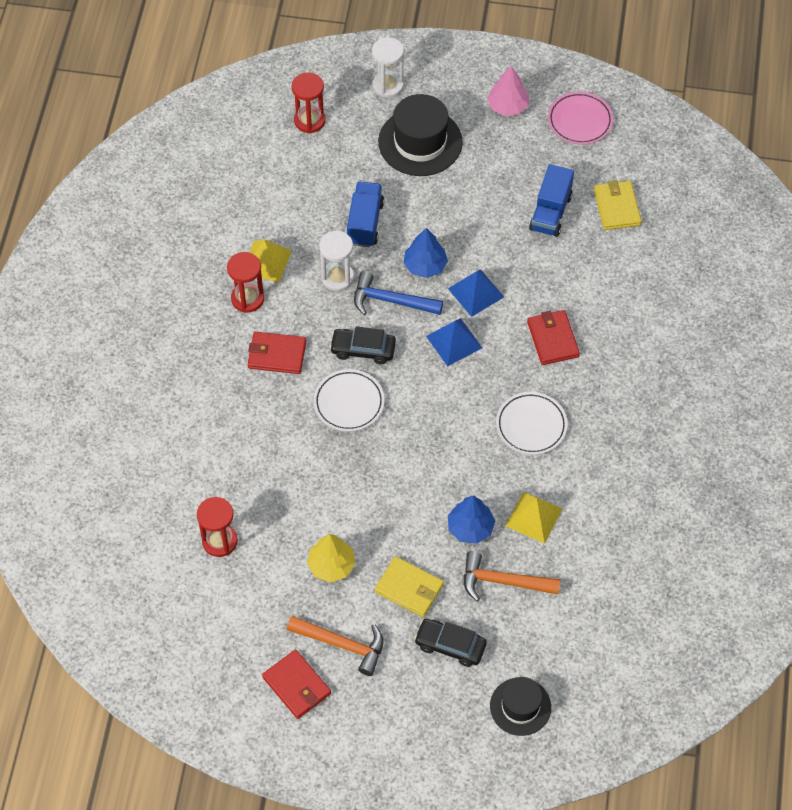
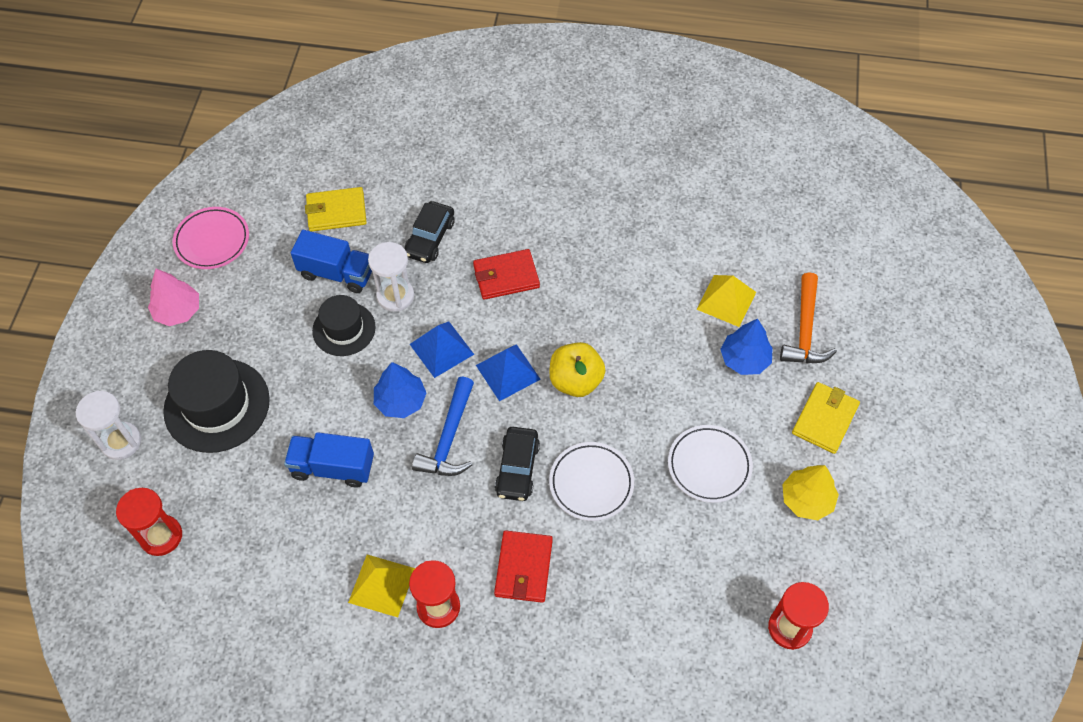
camera: 90 degrees left, 0 degrees up
(297, 685) = (960, 534): red wallet -> none
(337, 277) = (412, 498): white hourglass -> white hourglass (395, 296)
(342, 644) = (902, 487): orange hammer -> none
(446, 393) = (575, 381): none -> yellow apple
(450, 645) = (886, 380): black car -> black car (430, 238)
(520, 706) = (942, 318): black hat -> black hat (344, 329)
(531, 425) = (615, 300): white plate -> white plate (709, 466)

